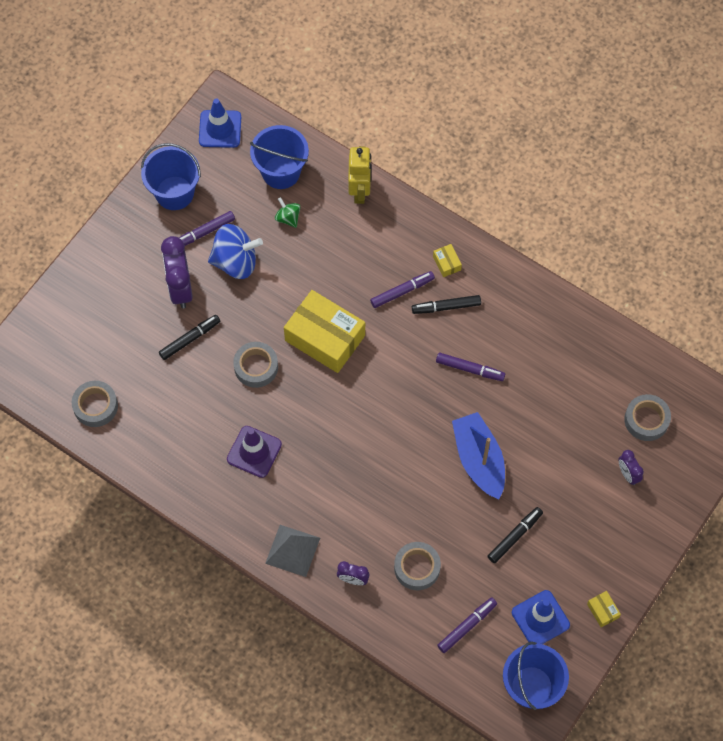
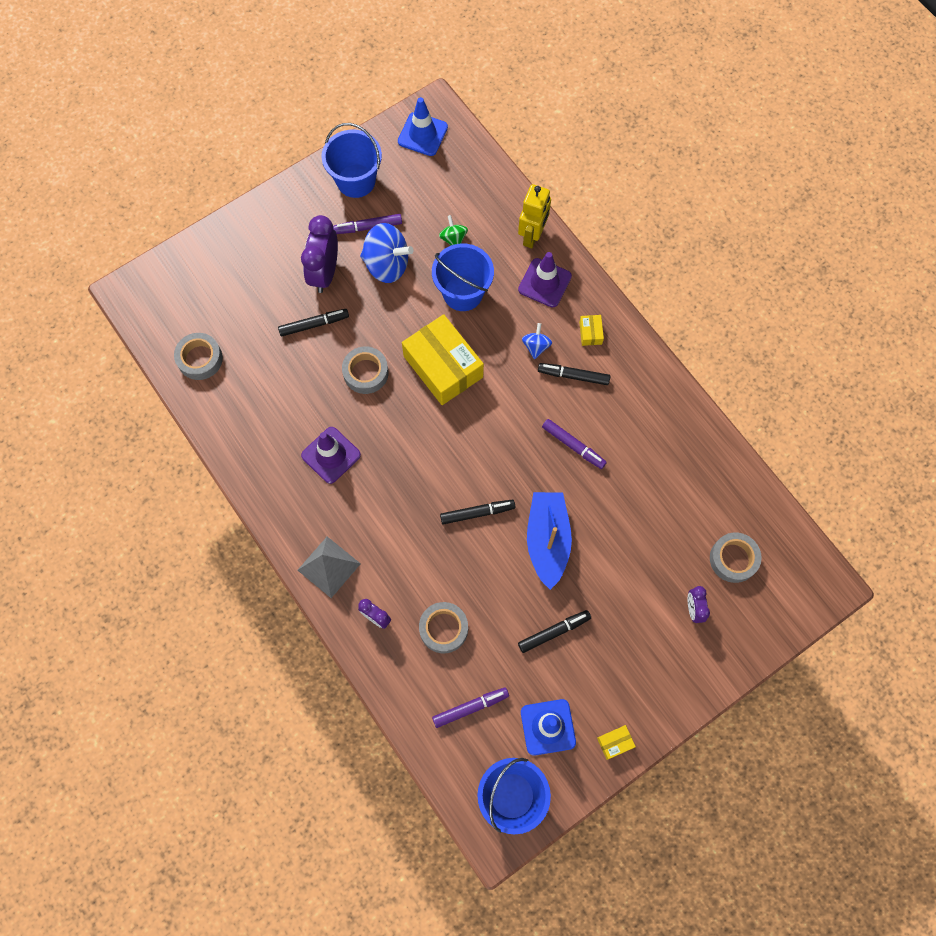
camera: 20 degrees right, 5 degrees up
(281, 172) = (464, 193): blue bucket -> blue bucket (463, 293)
(388, 231) = (544, 283): none -> purple traffic cone
(402, 291) = (536, 346): purple marker -> blue spinning top
(407, 457) = (477, 513): none -> black marker
(602, 611) = (615, 742): yellow box -> yellow box turned 75 degrees clockwise

